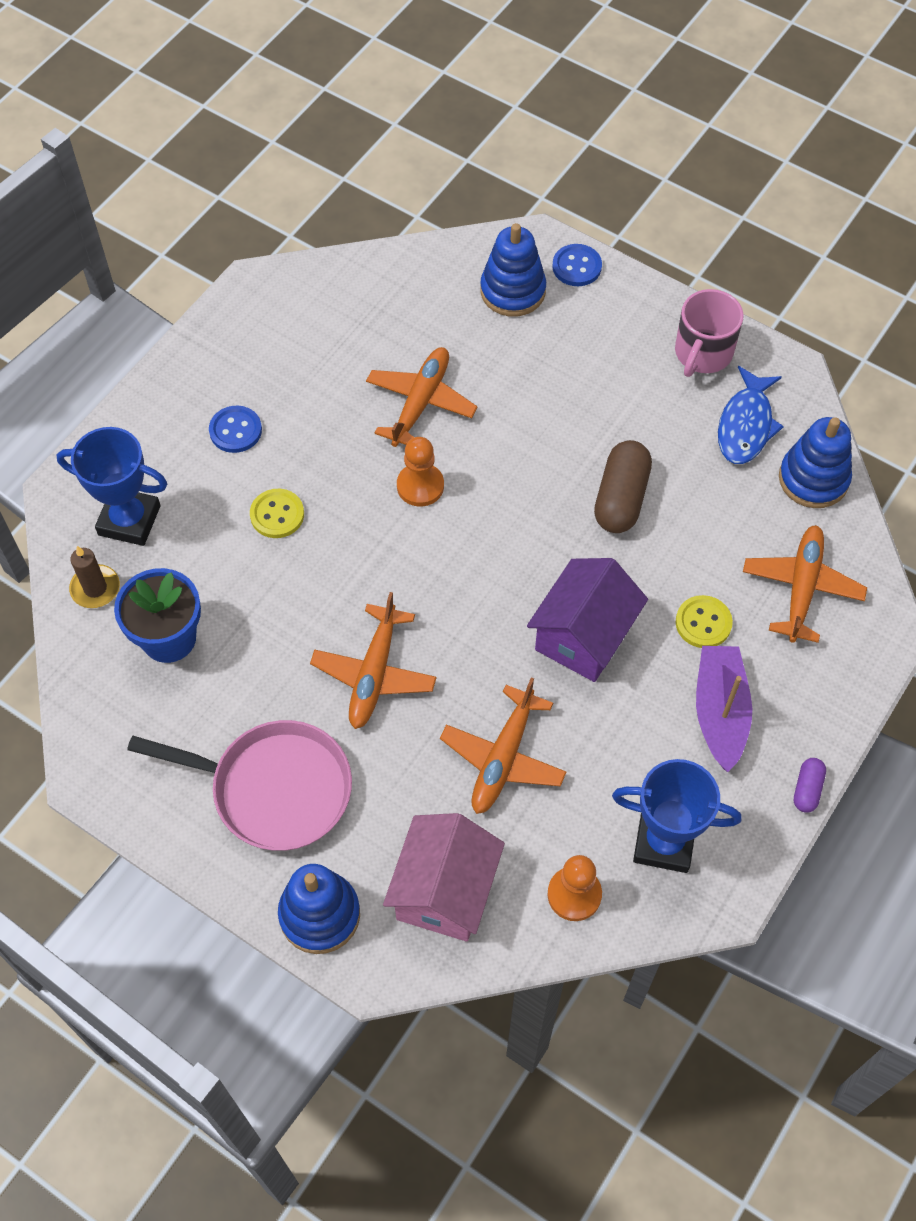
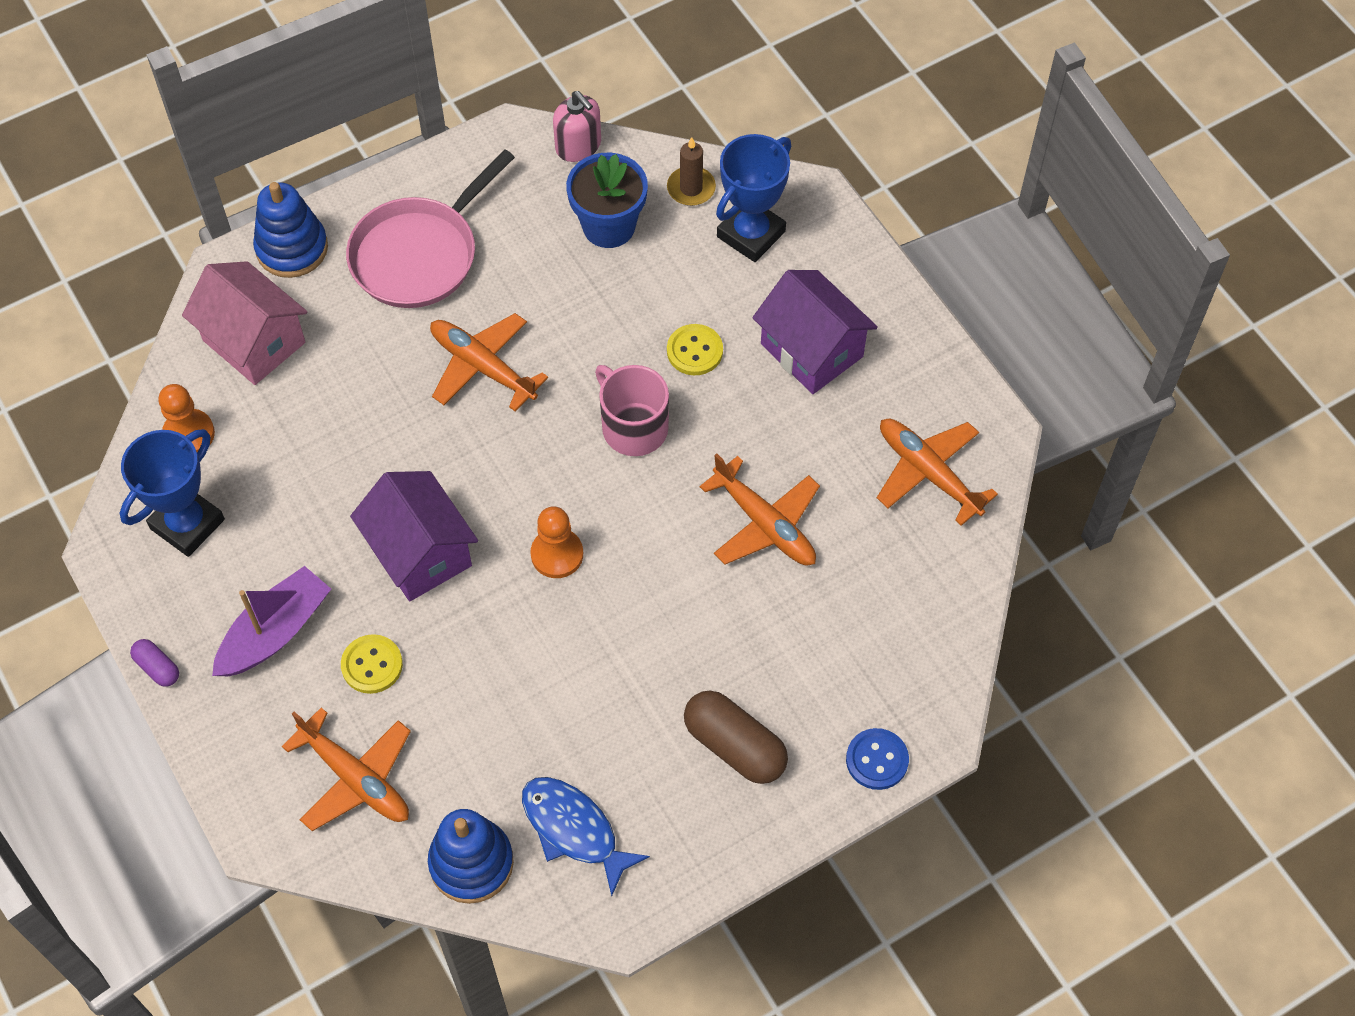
camera: 115 degrees right, 0 degrees up
(81, 706) = (578, 145): none -> pink soap dispenser
(235, 430) = (811, 350): blue button -> purple house
(420, 486) = (663, 483): orange pawn -> orange pawn (557, 554)
(503, 757) = (342, 434): orange plane -> orange plane (929, 473)
(513, 291) = (872, 676): blue stacking toy -> none
(621, 498) = (551, 659): brown capsule -> brown capsule (734, 746)
(702, 353) = (691, 835): pink mug -> pink mug (633, 427)
(720, 712) = (275, 632): purple boat -> purple boat turned 75 degrees counterclockwise

